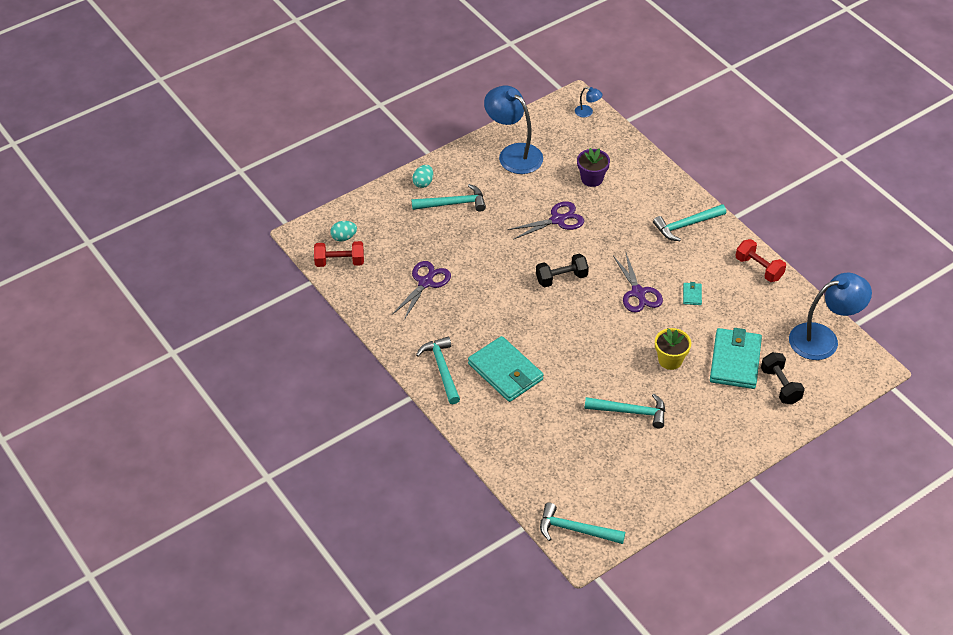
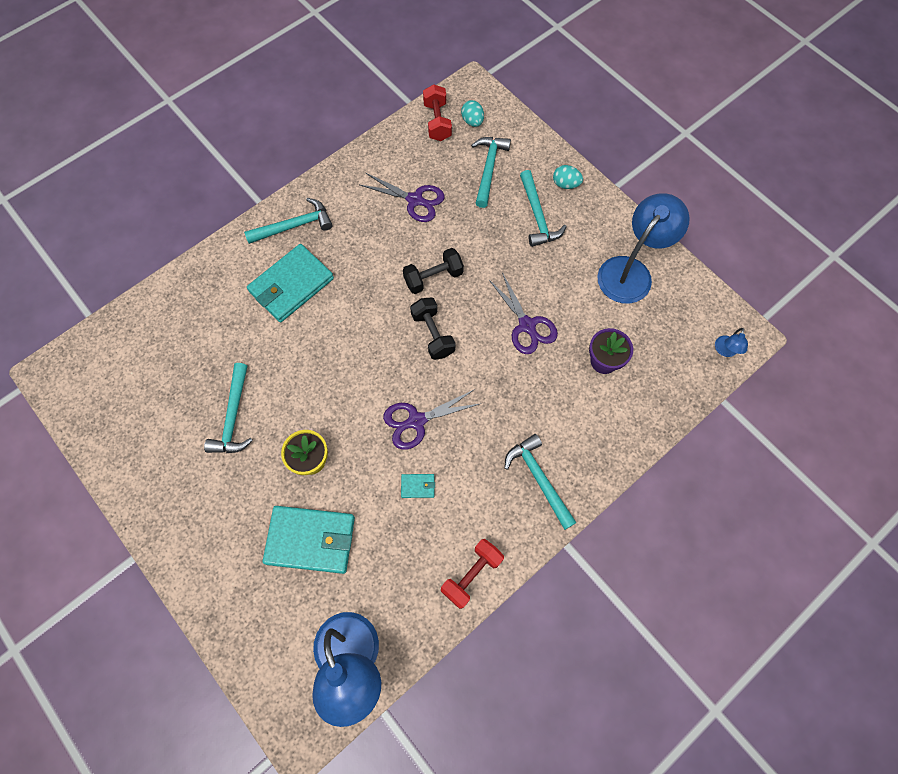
camera: 85 degrees right, 20 degrees up
(575, 530) = (78, 365): turquoise hammer -> turquoise hammer (489, 169)
(780, 386) = (271, 598): black dumbbell -> black dumbbell (433, 278)

